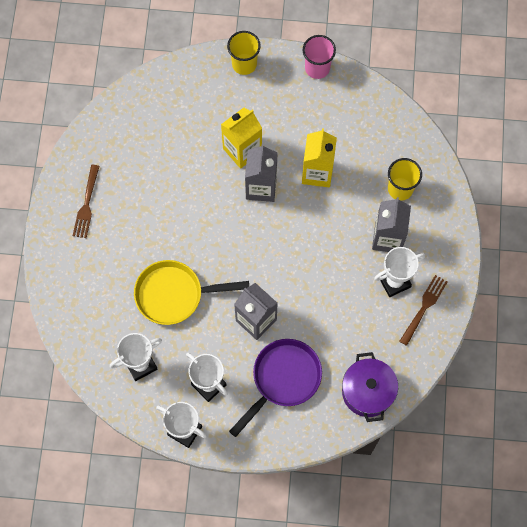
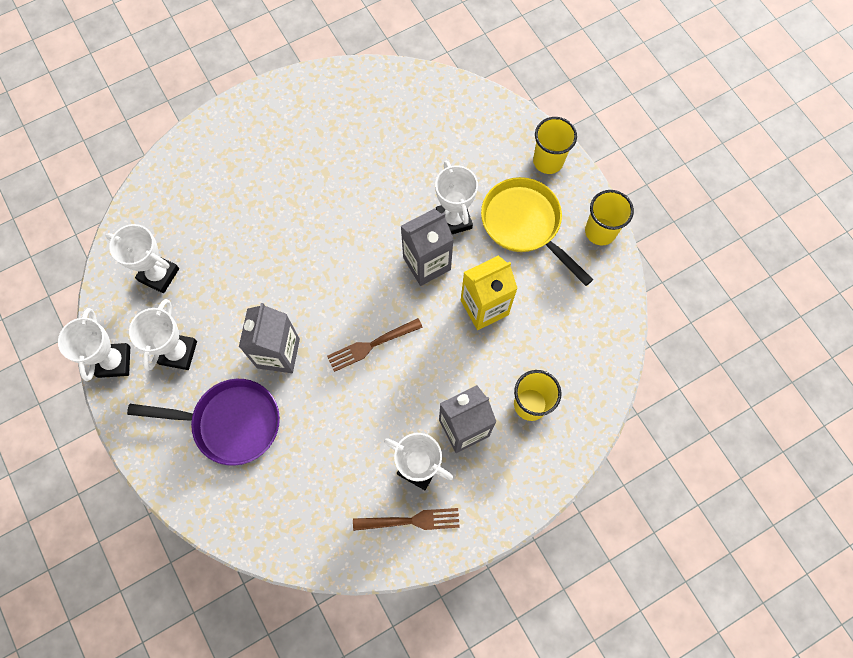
camera: 55 degrees right, 0 degrees up
(86, 204) = (293, 119): brown fork -> brown fork (372, 345)
(174, 294) = (253, 257): yellow pan -> yellow pan (524, 224)
(242, 150) = (453, 220): yellow carton -> white trophy
(317, 68) = (600, 231): pink cup -> yellow cup
(367, 392) = (272, 522): purple pot -> none

